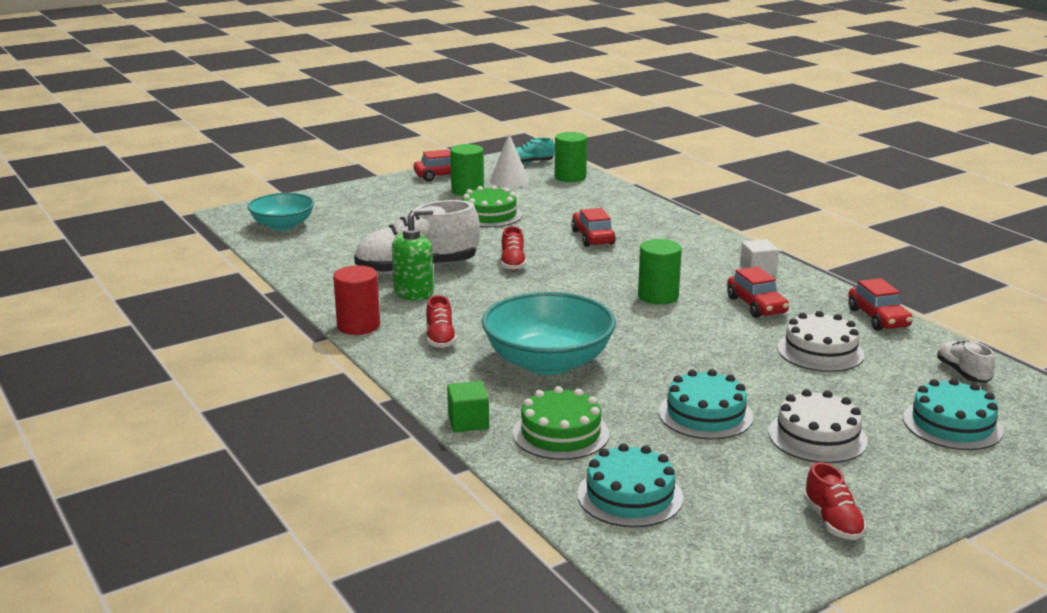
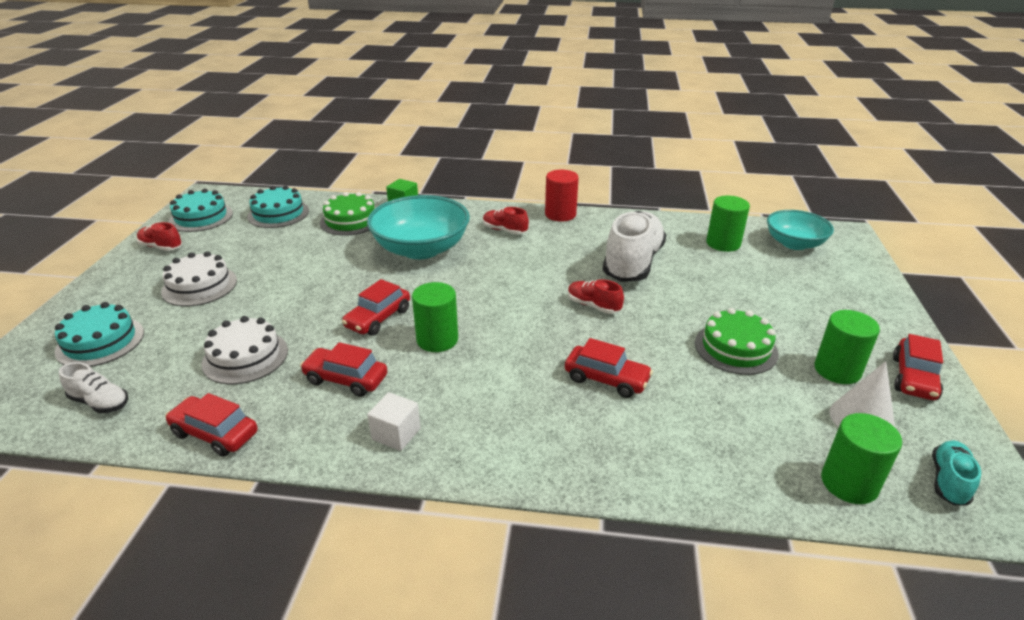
camera: 130 degrees right, 10 degrees up
(322, 247) = (723, 243): none -> green cylinder
(414, 292) = (588, 247): green soap dispenser -> none
(680, 328) = (378, 318): none -> red car
(705, 414) = (284, 266): turquoise cake -> turquoise cake (201, 217)

